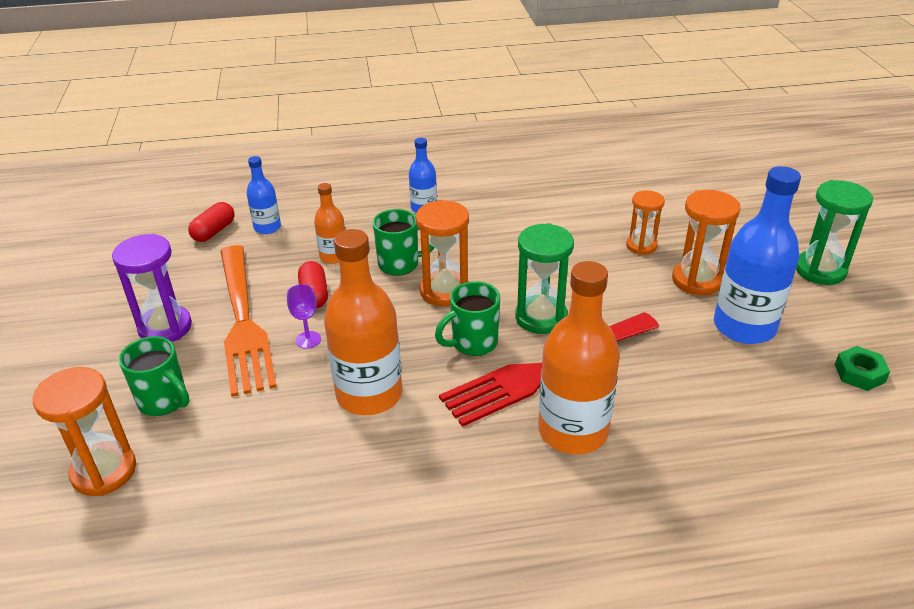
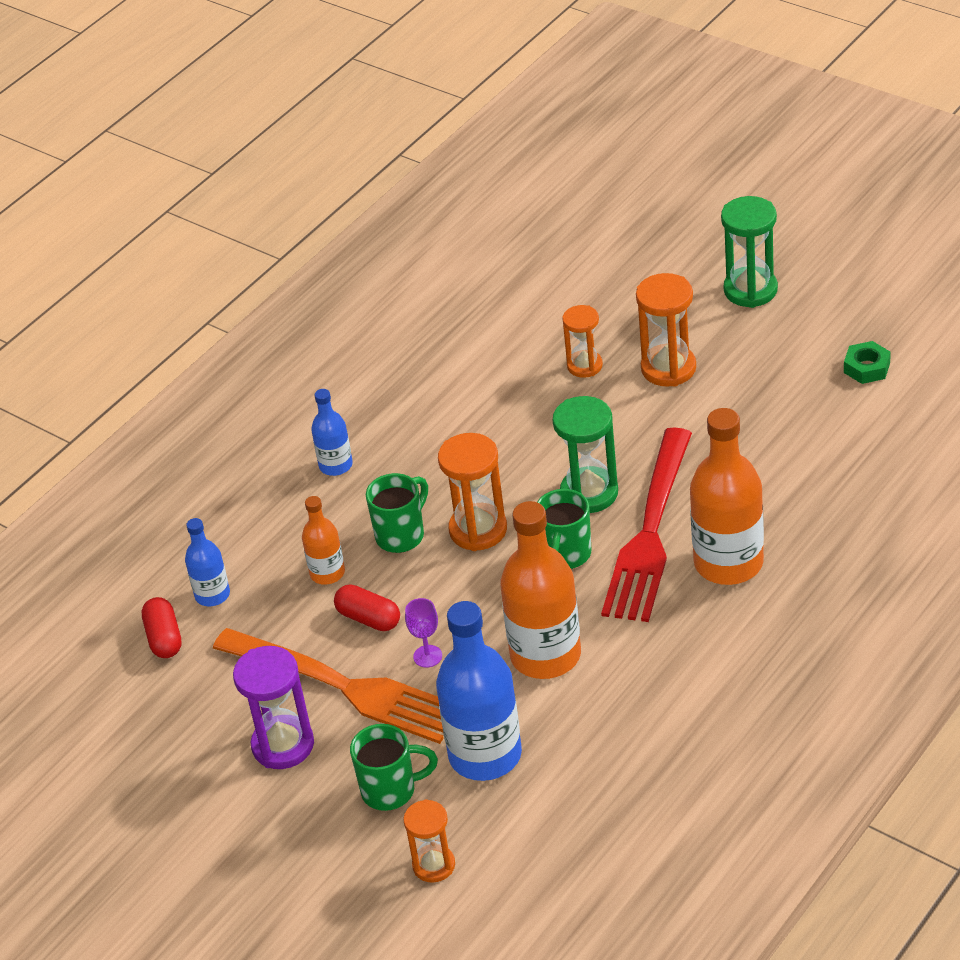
camera: 40 degrees left, 5 degrees up
(104, 471) = (434, 865): orange hourglass -> orange hourglass, size x0.65
(744, 327) = (750, 386): blue bottle -> blue bottle (485, 755)

